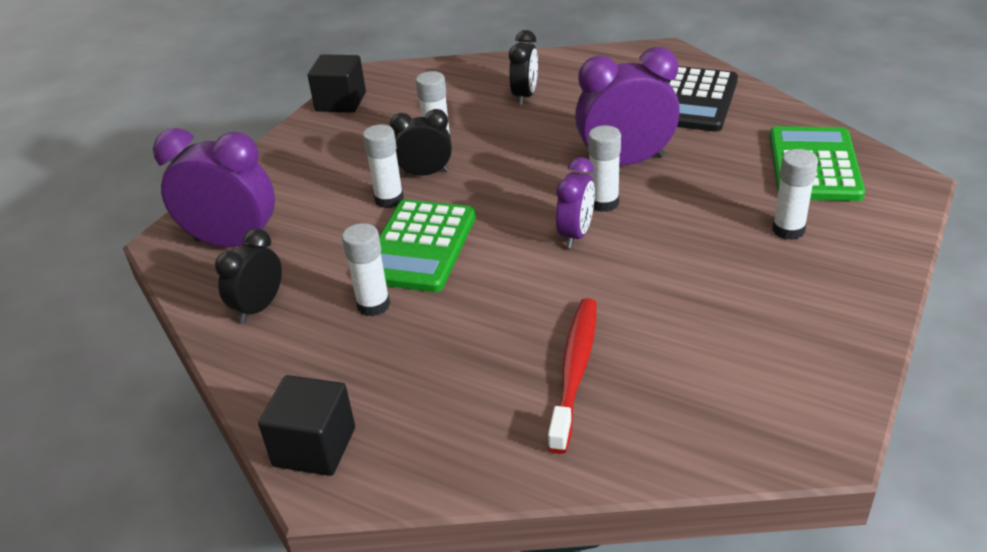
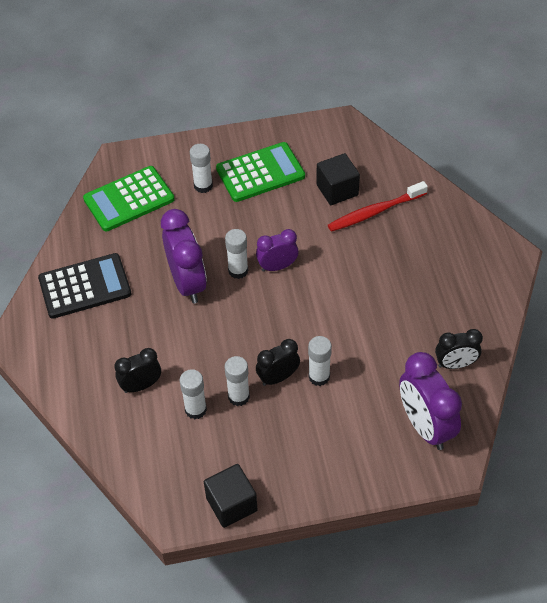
camera: 130 degrees left, 15 degrees up
(314, 447) = (501, 270): black cube -> black cube (337, 190)
(373, 305) = (406, 315): white glue stick -> white glue stick (195, 409)
(420, 246) = (346, 329): green calculator -> green calculator (260, 173)
(425, 173) = (278, 377): black clock -> black clock turned 105 degrees clockwise
(625, 162) = (187, 283): purple clock -> purple clock turned 150 degrees counterclockwise

